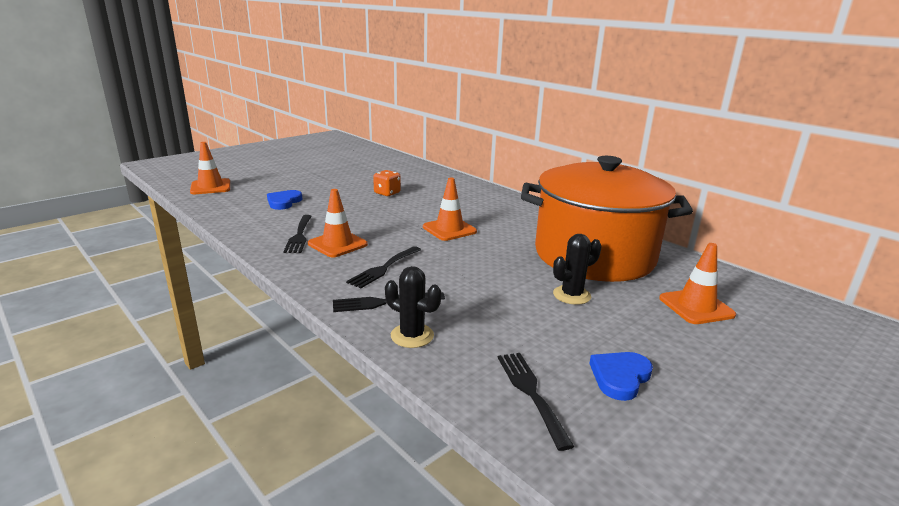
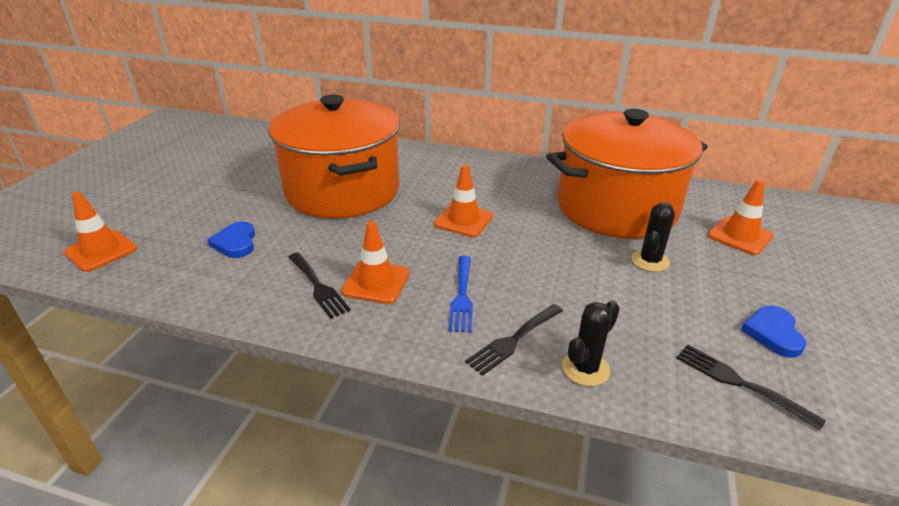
camera: 30 degrees left, 10 degrees up
(383, 268) = (462, 296): black fork -> blue fork
(387, 193) = (342, 191): orange dice -> orange pot
(412, 336) = (585, 368): black cactus -> black cactus turned 45 degrees counterclockwise

